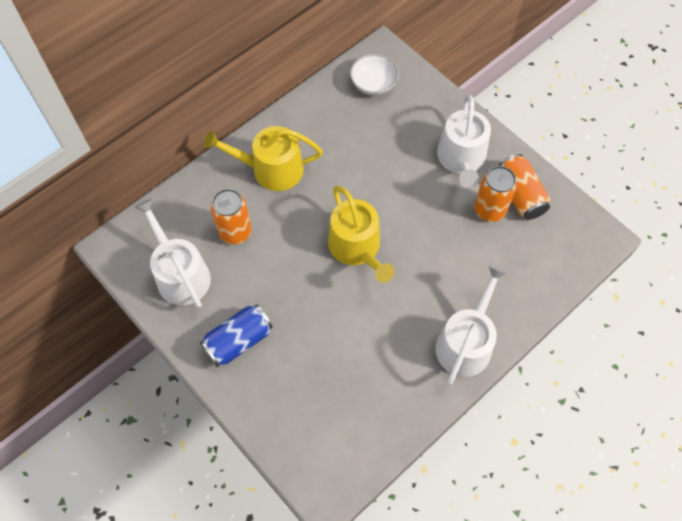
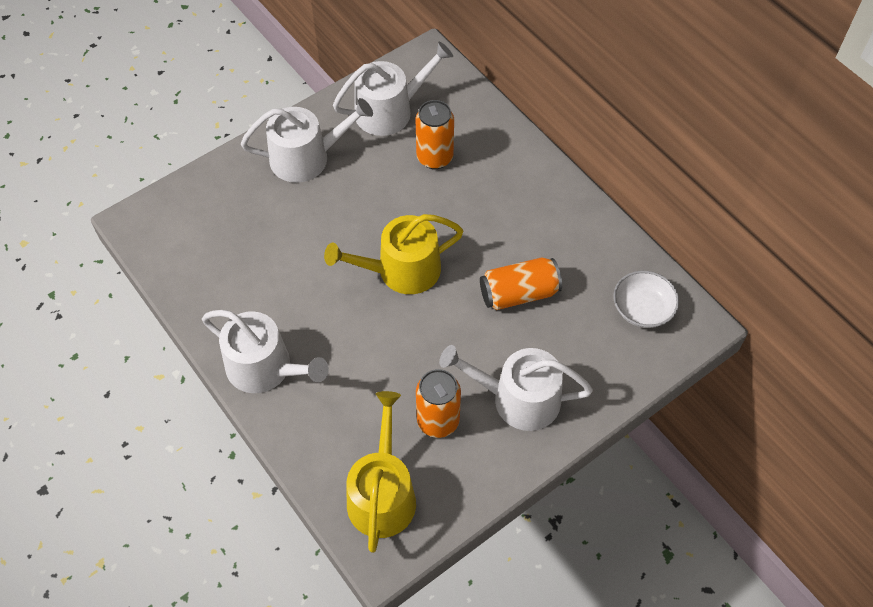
camera: 95 degrees right, 5 degrees down
(238, 341) = (307, 157): blue can -> white watering can
(271, 169) = (514, 193): yellow watering can -> yellow watering can (382, 494)
(520, 195) = (457, 462): orange can -> orange can (519, 293)

